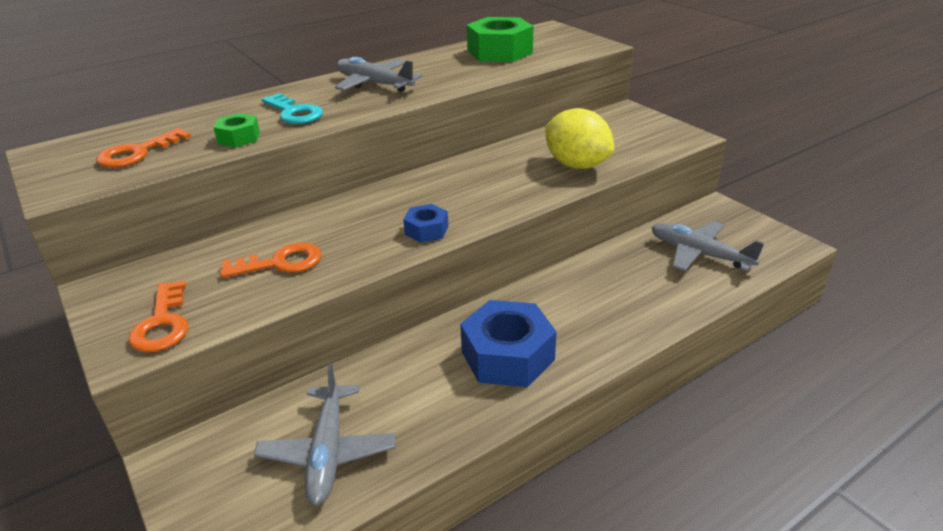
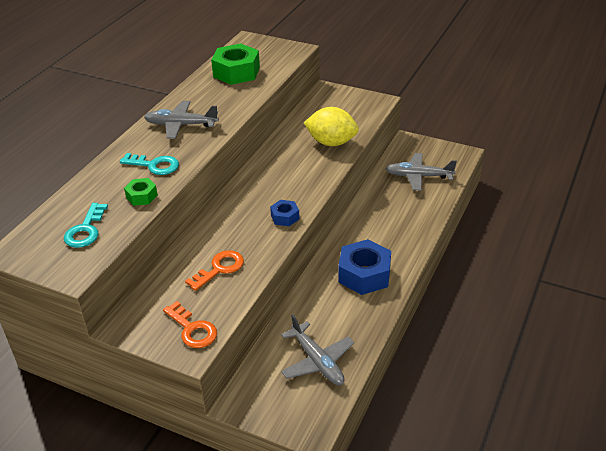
camera: 30 degrees left, 5 degrees up
(137, 153) = (85, 230): orange key -> turquoise key

